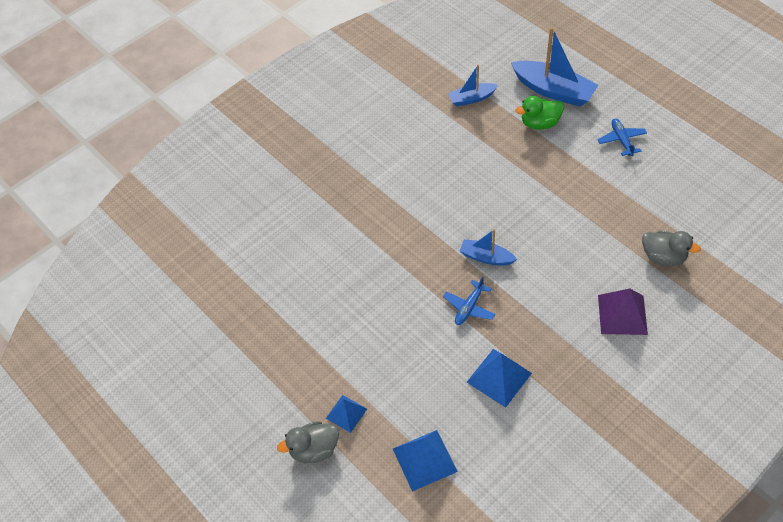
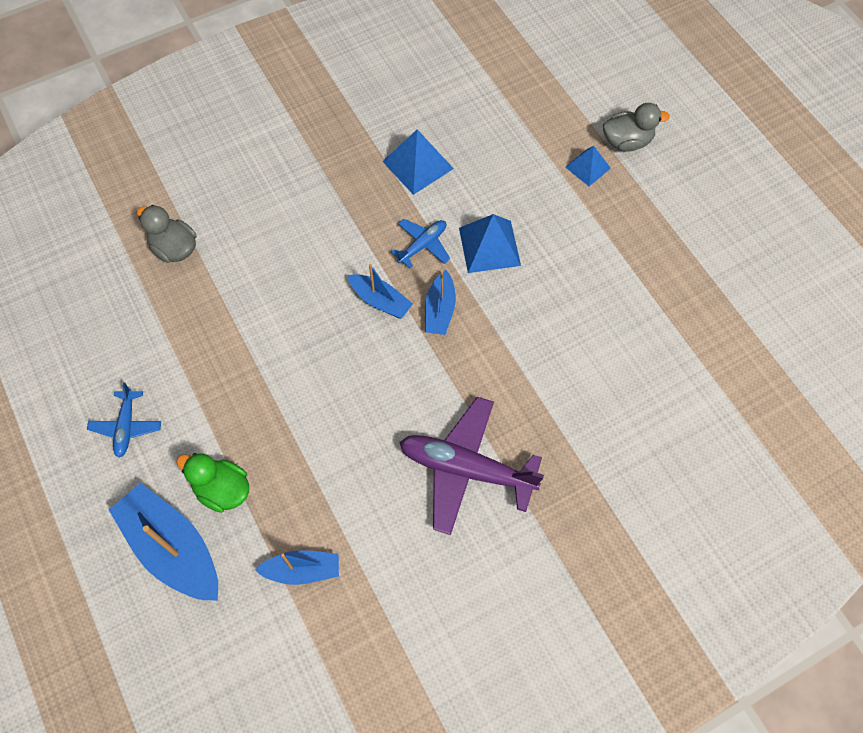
camera: 170 degrees left, 10 degrees up
(389, 169) = (466, 469): none -> purple plane
(424, 460) = (518, 109): blue pyramid -> blue pyramid (489, 246)
(439, 262) = (440, 310): none -> blue boat
(540, 123) = (222, 490): green duck -> green duck turned 150 degrees counterclockwise
(622, 314) = (258, 196): purple pyramid -> none

